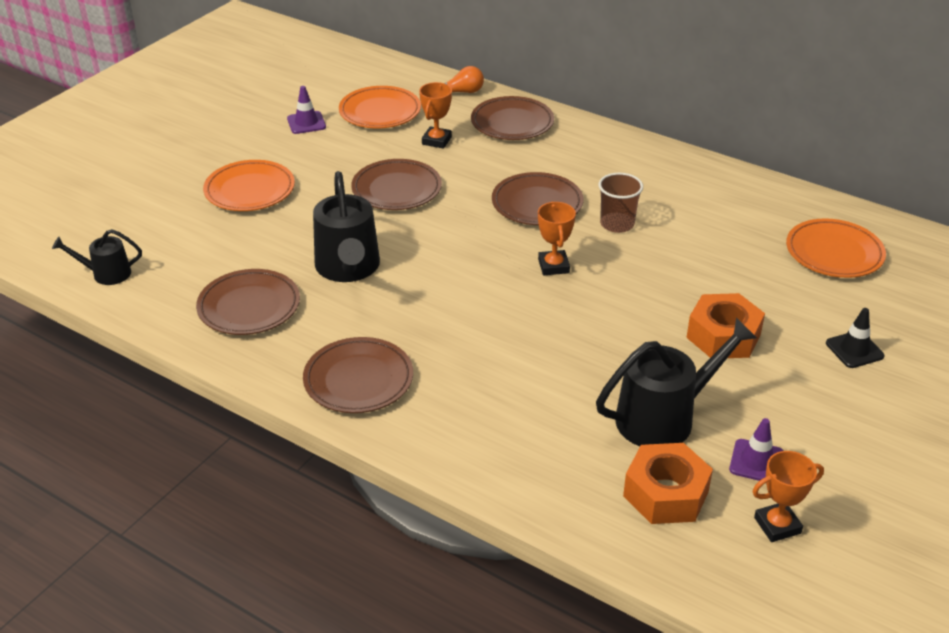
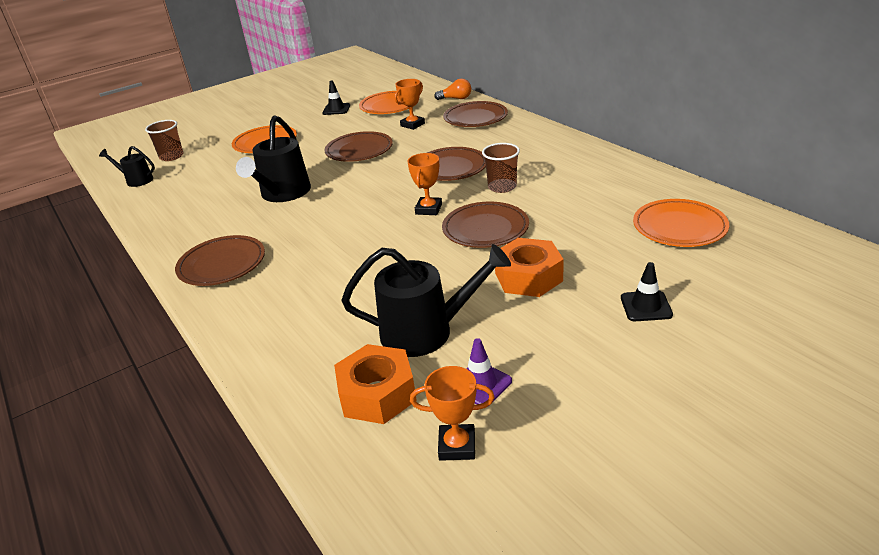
camera: 25 degrees right, 5 degrees down
(123, 228) = (171, 156): none -> brown cup
(249, 307) = (198, 209): brown plate -> brown plate (485, 229)
(306, 123) = (336, 109): purple traffic cone -> black traffic cone

